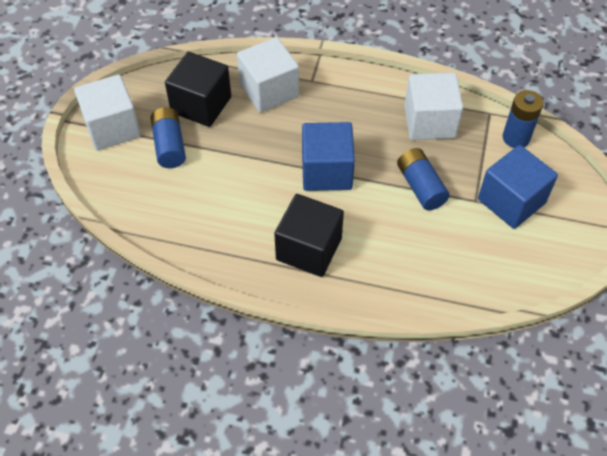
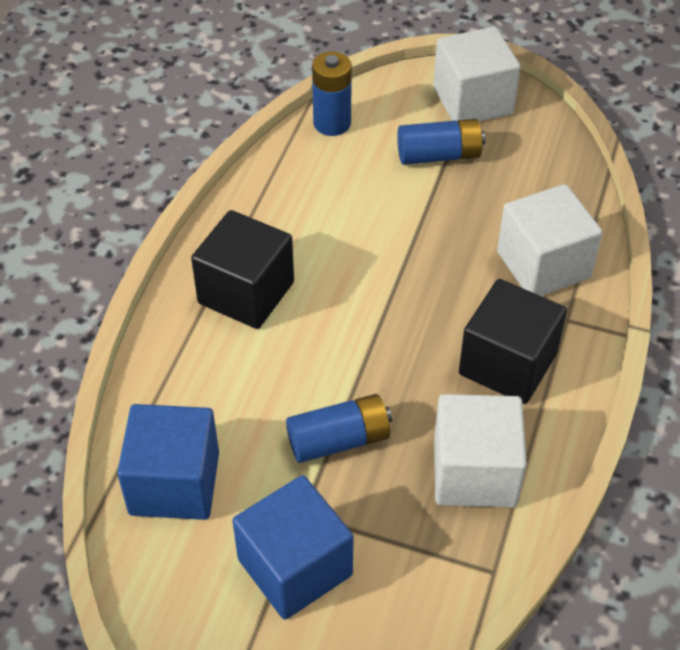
camera: 95 degrees right, 5 degrees down
(201, 105) = (514, 188): black cube -> black cube (507, 364)
(326, 171) = (379, 323): blue cube -> blue cube (174, 483)
(516, 138) = (433, 603): blue battery -> blue battery (332, 123)

